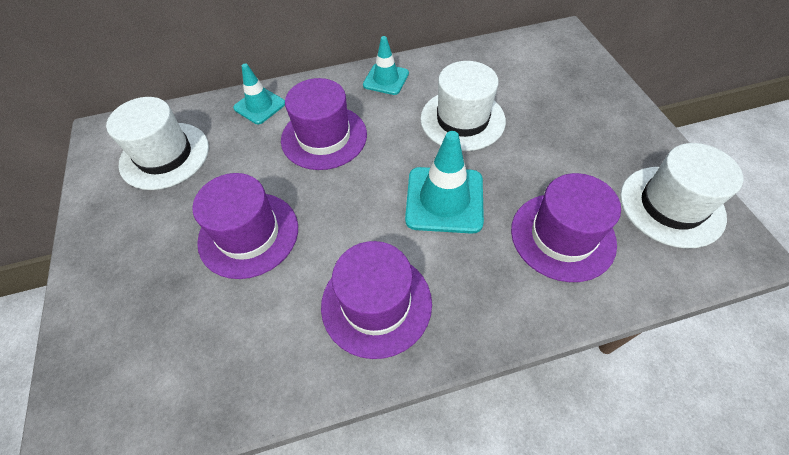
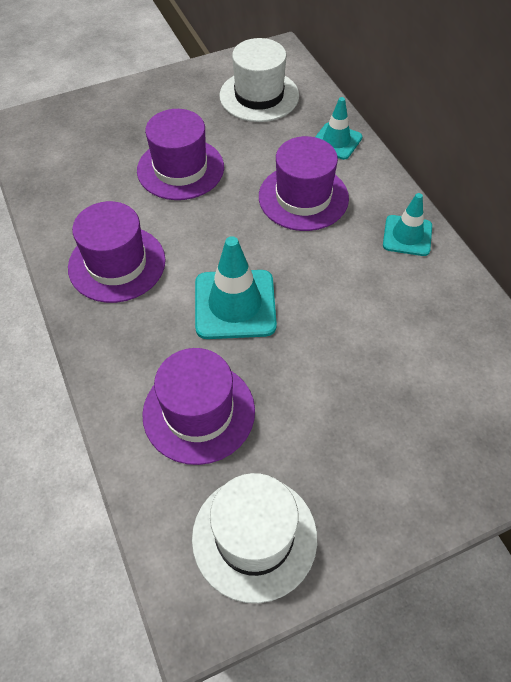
camera: 80 degrees right, 0 degrees up
(462, 120) = (356, 314): white hat -> none

